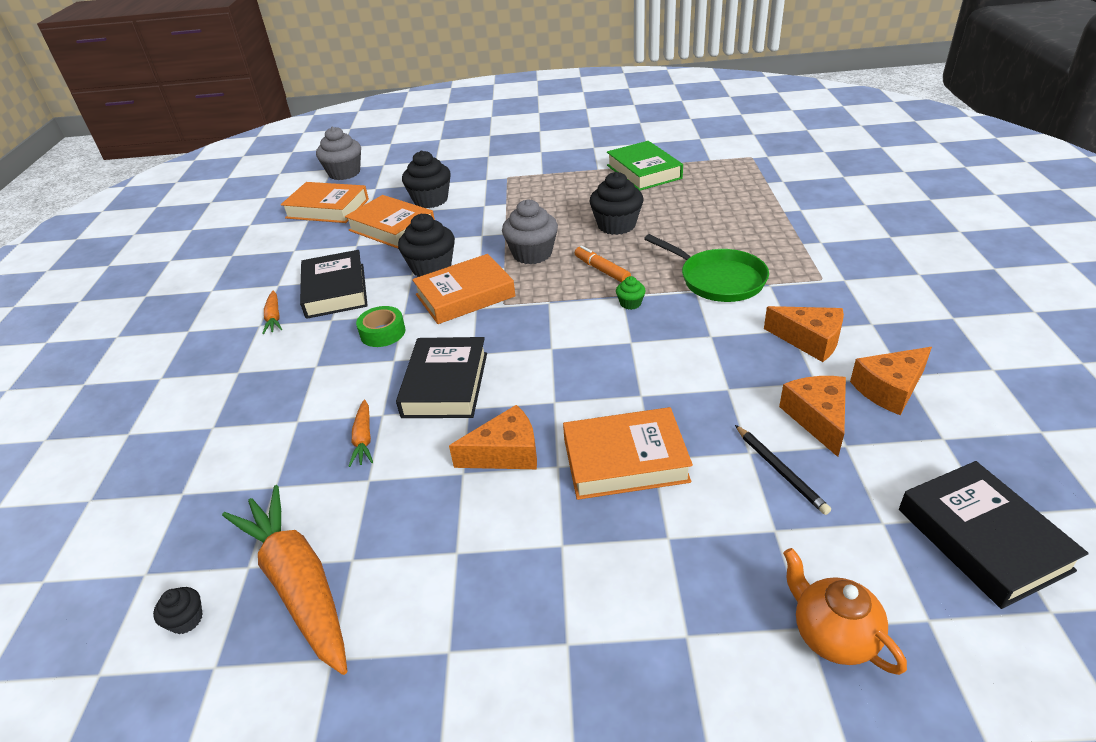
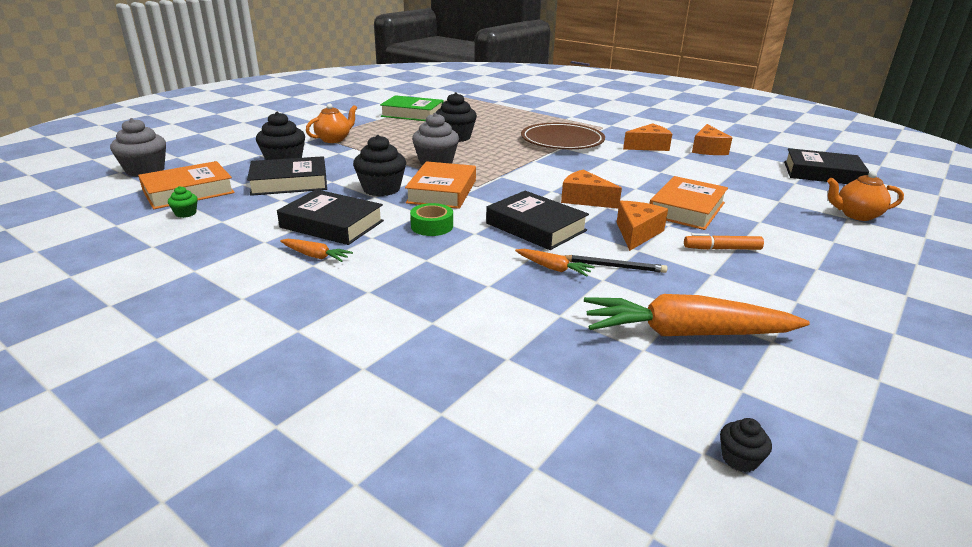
camera: 55 degrees left, 10 degrees down
(186, 620) = (677, 391): black cupcake -> black cupcake (739, 459)
(392, 228) = (289, 183): orange book -> black book
(511, 185) = (334, 139): none -> orange teapot
(602, 270) = (496, 155): orange marker -> orange marker (722, 249)
(630, 303) = (545, 161): green cupcake -> green cupcake (185, 213)
(718, 280) = (562, 141): green pan -> brown plate
(780, 470) = (738, 185): black pencil -> black pencil (613, 266)
(817, 418) = (710, 166): orange cheese -> orange cheese (585, 199)

